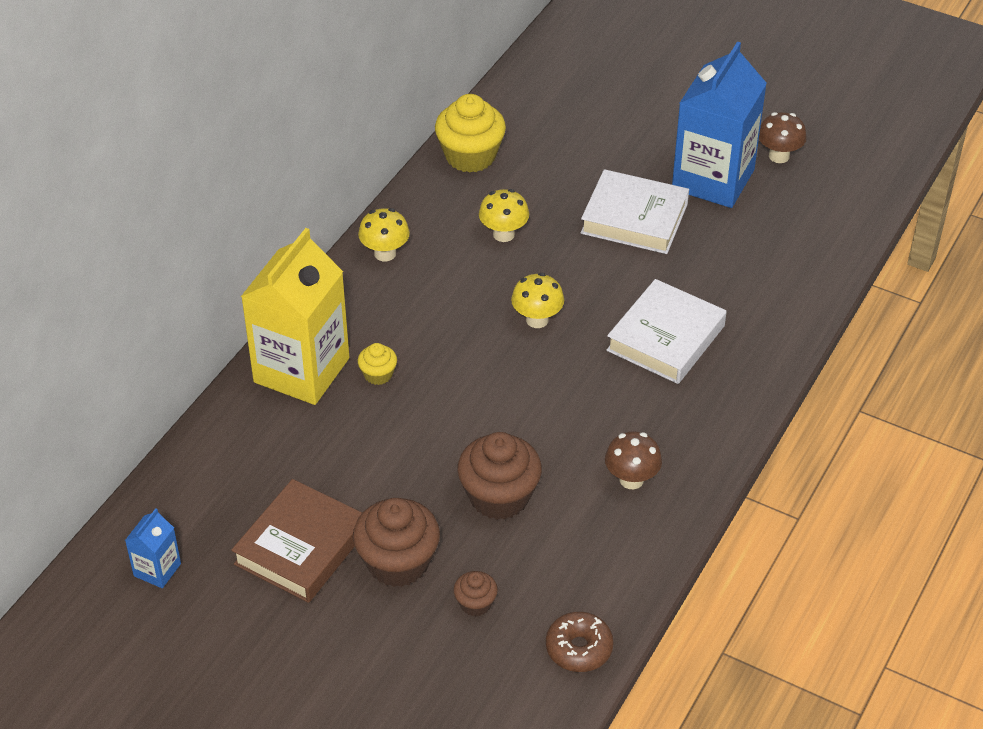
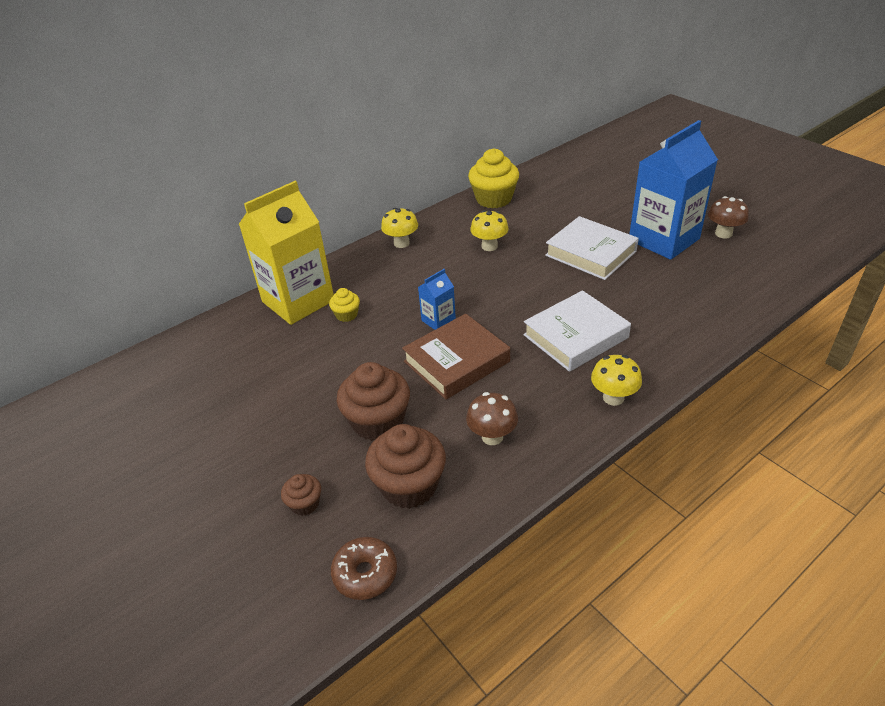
camera: 25 degrees right, 5 degrees down
(157, 570) = (104, 409): blue carton -> blue carton (438, 320)
(301, 547) = (209, 420): brown book -> brown book (456, 361)
(398, 562) = (269, 452): brown cupcake -> brown cupcake (409, 486)
(537, 320) = (482, 303): yellow mushroom -> yellow mushroom (613, 398)

